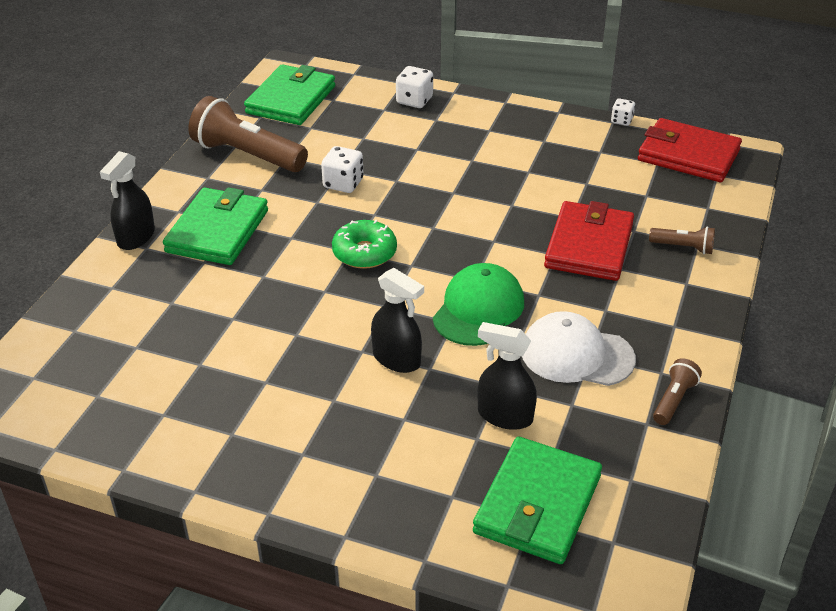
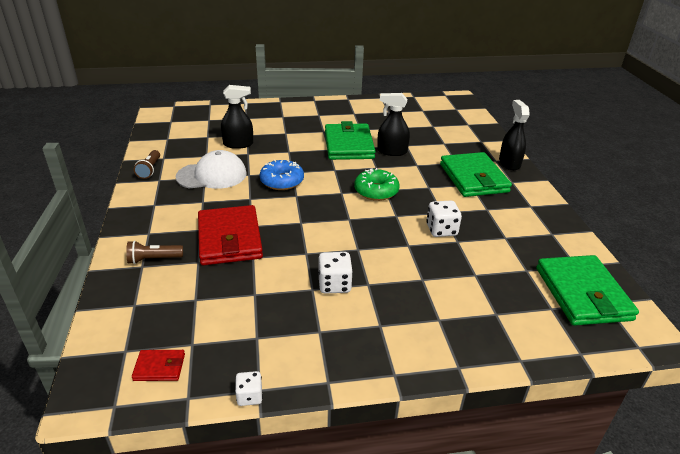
camera: 150 degrees right, 5 degrees down
(247, 155) = (533, 229): brown flashlight -> none
(396, 359) = (308, 150): black spray bottle -> black spray bottle (392, 151)
(414, 100) = (482, 337): white dice -> white dice (334, 284)
(478, 309) = (282, 181): green cap -> blue donut
(537, 504) = (208, 123): green wallet -> green wallet (349, 145)
(688, 155) = (159, 367): red wallet -> red wallet, size x0.45

